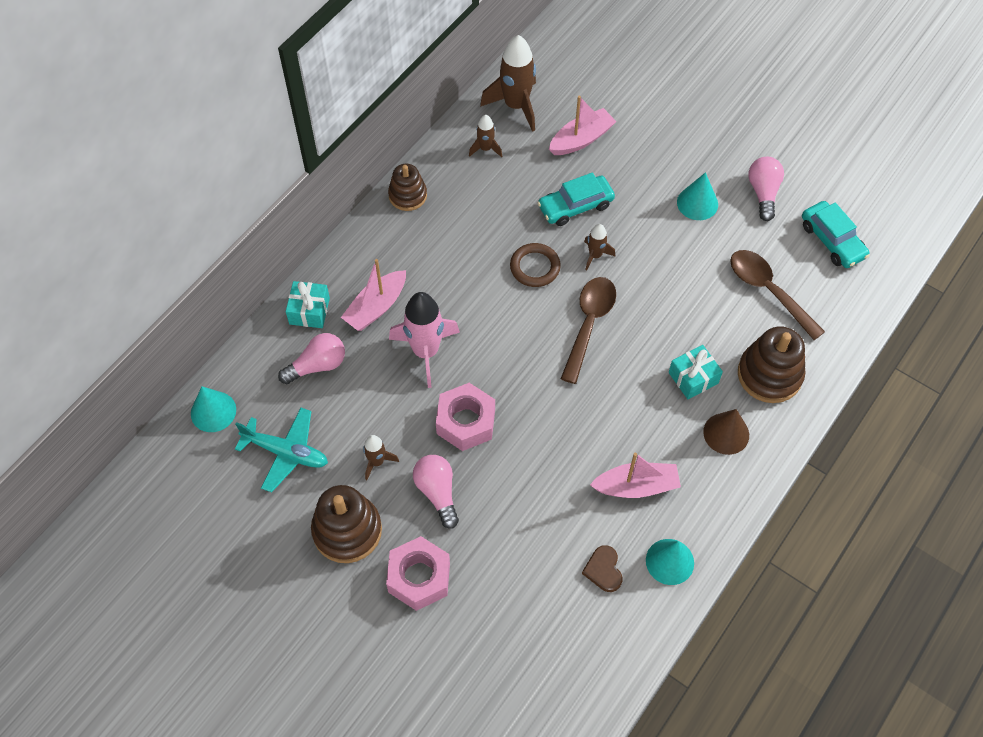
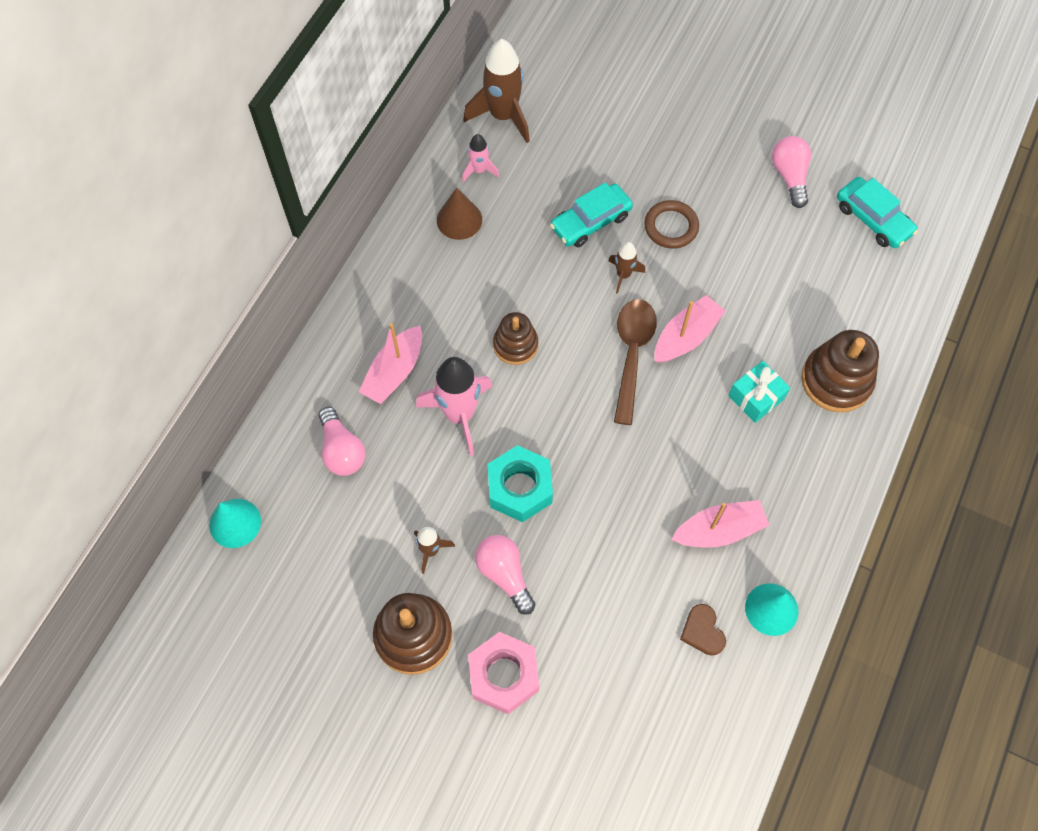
camera: 10 degrees left, 5 degrees up
(286, 452) = (327, 557): turquoise plane -> none
(309, 311) = (320, 388): turquoise gift -> none
(317, 365) = (342, 450): pink light bulb -> pink light bulb turned 105 degrees clockwise
(407, 195) = (403, 237): brown stacking toy -> brown stacking toy (515, 345)
(466, 422) = (520, 488): pink nut -> turquoise nut
(485, 149) = (479, 170): brown rocket -> pink rocket
(535, 267) = (560, 298): brown ring -> brown ring (671, 227)
(581, 139) = (582, 144): pink boat -> pink boat (686, 337)
(697, 203) = (721, 198): turquoise cone -> none
(726, 433) = (803, 454): brown cone -> brown cone (459, 220)
(768, 291) = (817, 286): brown spoon -> none

